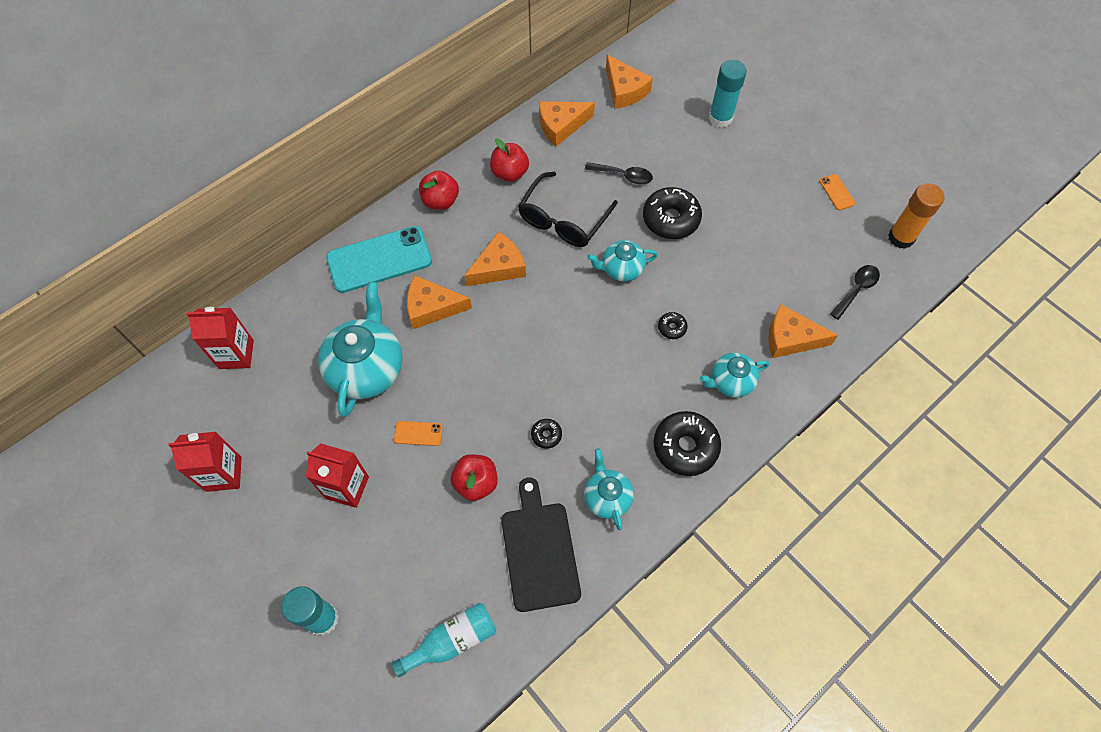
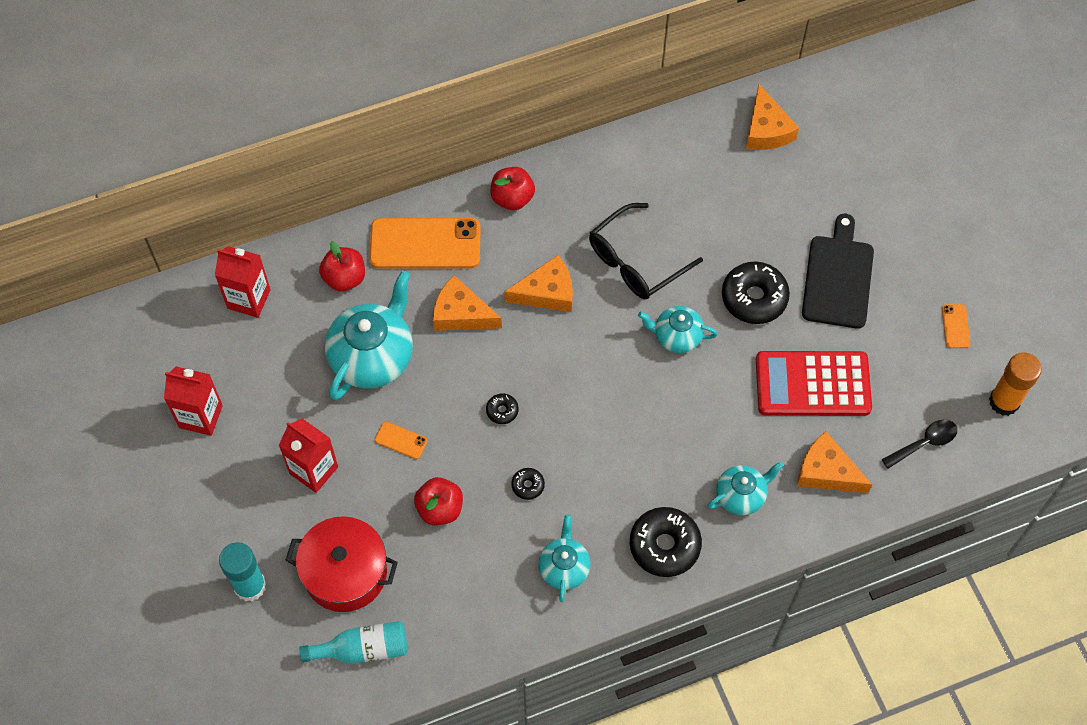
camera: 20 degrees right, 0 degrees up
(379, 260) = (425, 244): turquoise phone -> orange phone
(409, 573) = (345, 572): none -> red pot
(509, 173) = (598, 189): red apple -> red apple (344, 278)
(539, 551) = (477, 596): black cutting board -> black cutting board (838, 278)
(561, 126) = (677, 151): orange cheese -> none
(623, 176) = (722, 231): black spoon -> none
(672, 328) = (703, 418): black donut -> black donut (502, 411)
(720, 118) = (862, 197): turquoise glue stick -> none
(730, 382) = (741, 495): turquoise teapot -> turquoise teapot turned 150 degrees clockwise
(747, 272) = (812, 384): none -> red calculator

